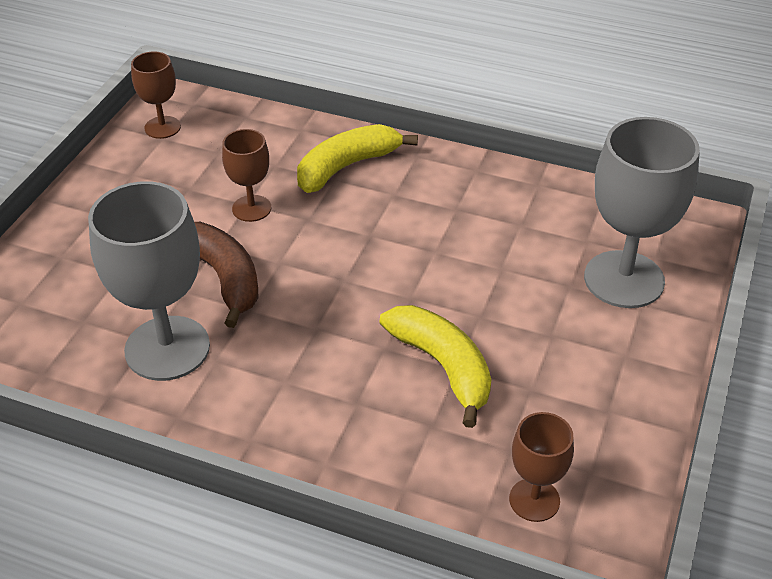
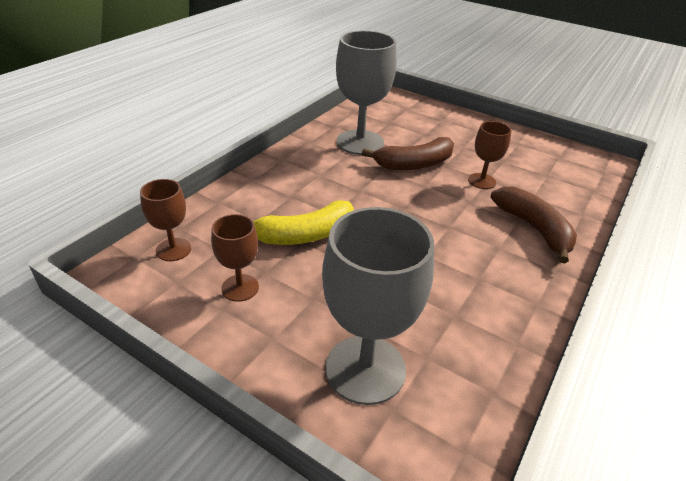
camera: 100 degrees right, 5 degrees down
(162, 127) = (571, 157): brown goblet -> brown goblet (240, 288)
(346, 167) = (534, 228): yellow banana -> brown banana

